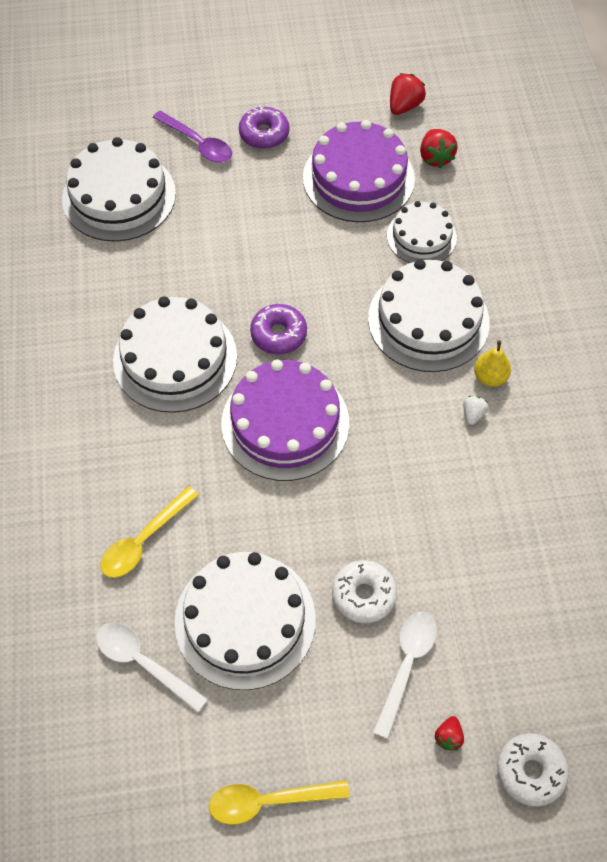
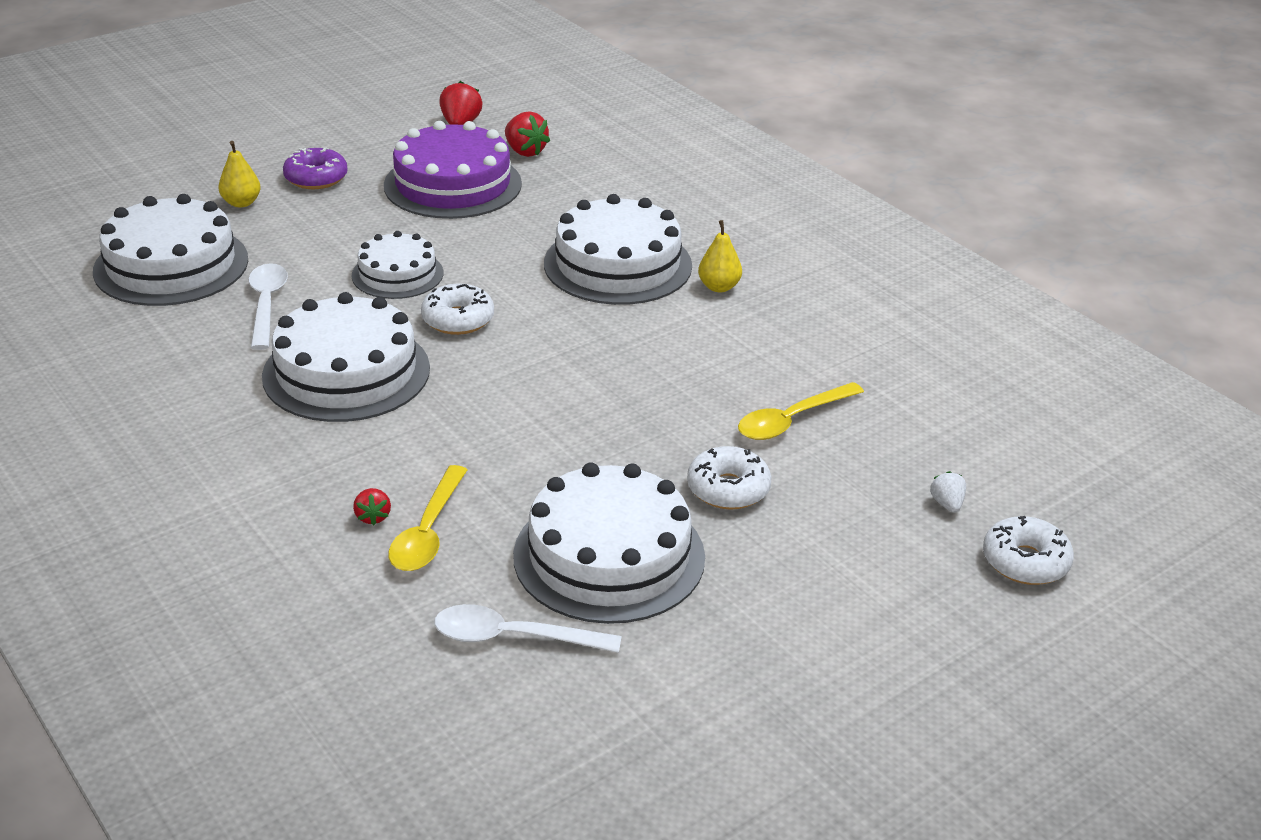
camera: 30 degrees left, 25 degrees down
(198, 144) = (241, 203): purple spoon -> yellow pear
(268, 801) = (766, 699): yellow spoon -> yellow spoon (791, 420)
(278, 334) = (458, 319): purple donut -> white donut
(285, 423) = (523, 384): purple cake -> none
(407, 665) = (823, 527): white spoon -> white spoon (266, 304)
(421, 237) = (558, 208): white cake -> white cake (397, 274)
(448, 737) = (918, 567): red strawberry -> red strawberry (373, 517)
(473, 414) = (725, 318): white strawberry -> white strawberry (947, 504)

